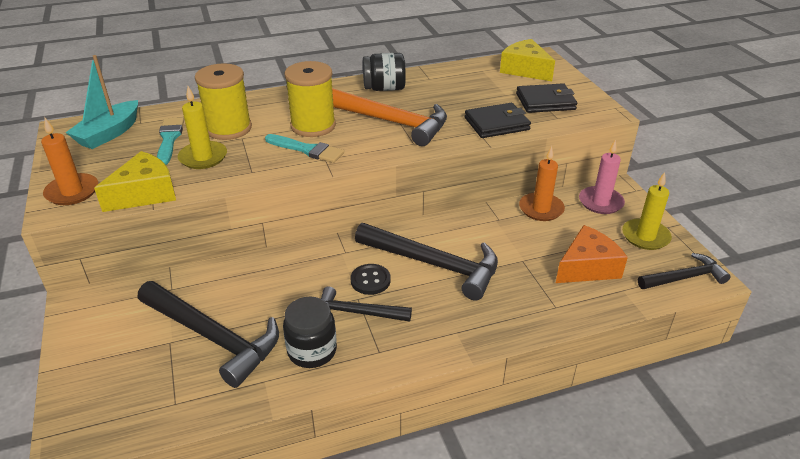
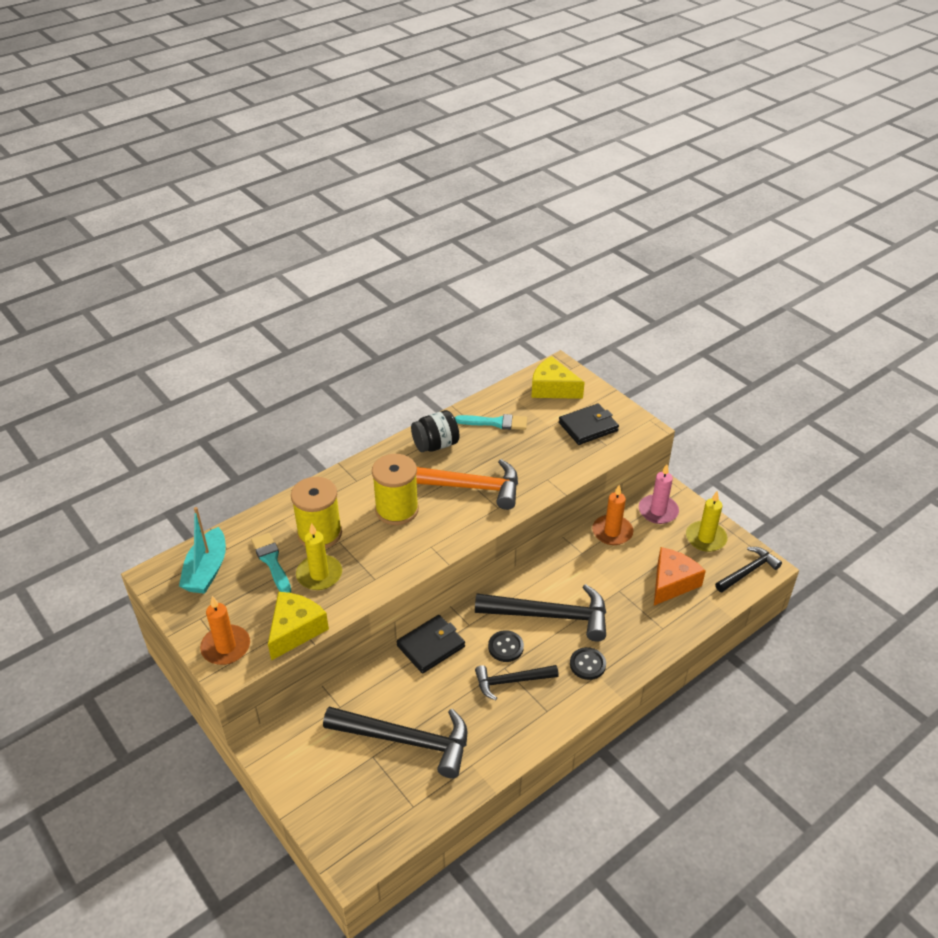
camera: 20 degrees left, 5 degrees up
(307, 150) = (409, 540): turquoise brush -> turquoise brush (495, 423)
(312, 351) = (494, 727): black jar -> none
(450, 319) = (587, 664): none -> black button
(496, 124) = (558, 465): black wallet -> black wallet (431, 646)

